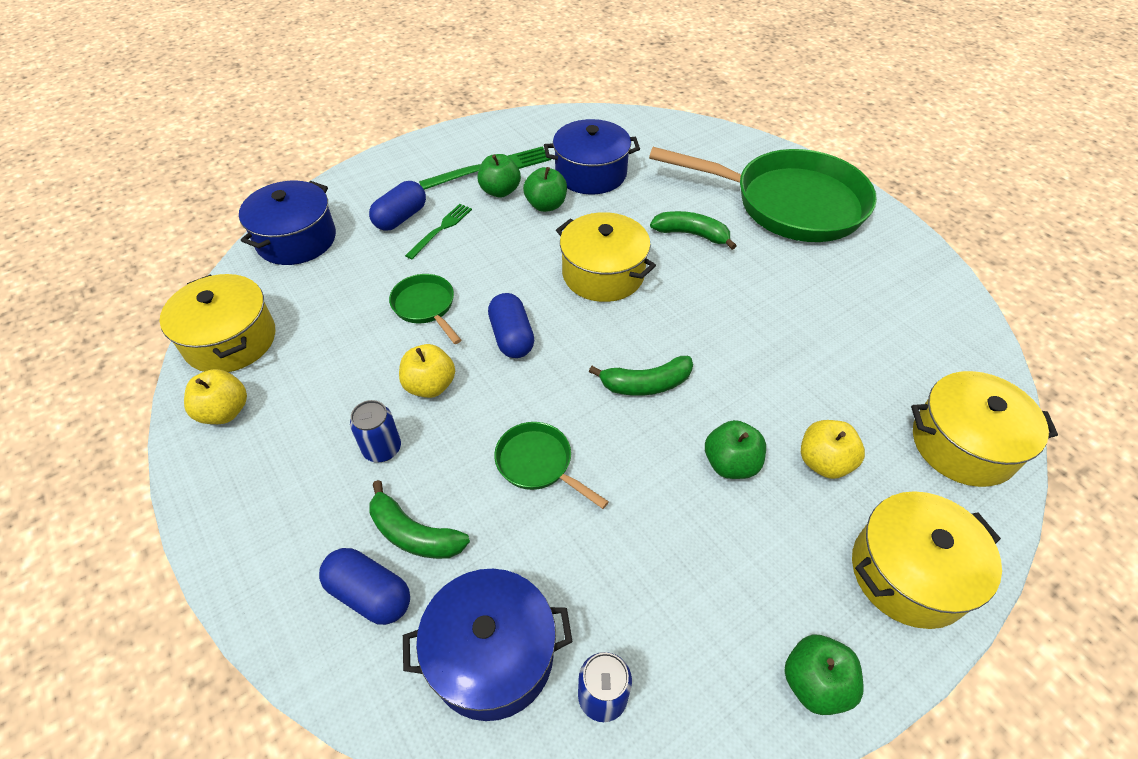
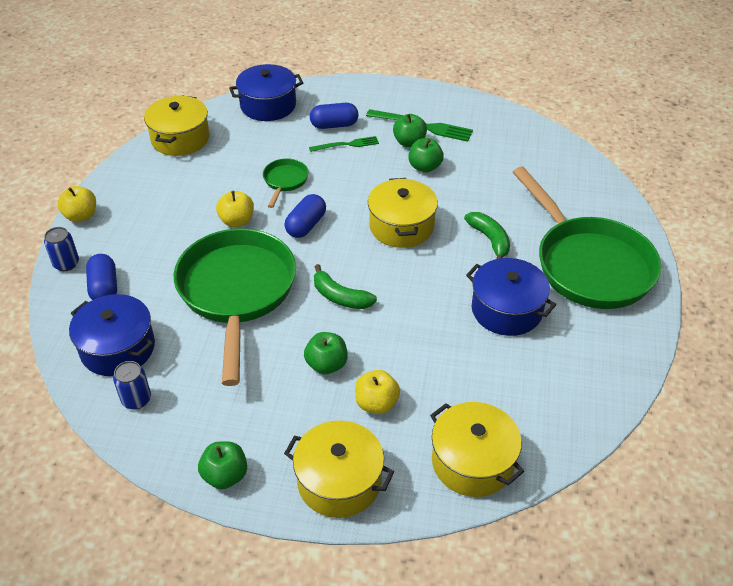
camera: 45 degrees right, 5 degrees down
(225, 411) = (141, 170): yellow apple -> yellow apple (81, 216)
(382, 449) = (181, 234): blue can -> blue can (66, 264)
(414, 534) = (149, 279): green banana -> none
(538, 464) = (237, 292): green pan -> green pan, size x2.34
(591, 173) = (480, 164): blue pot -> blue pot (506, 310)

